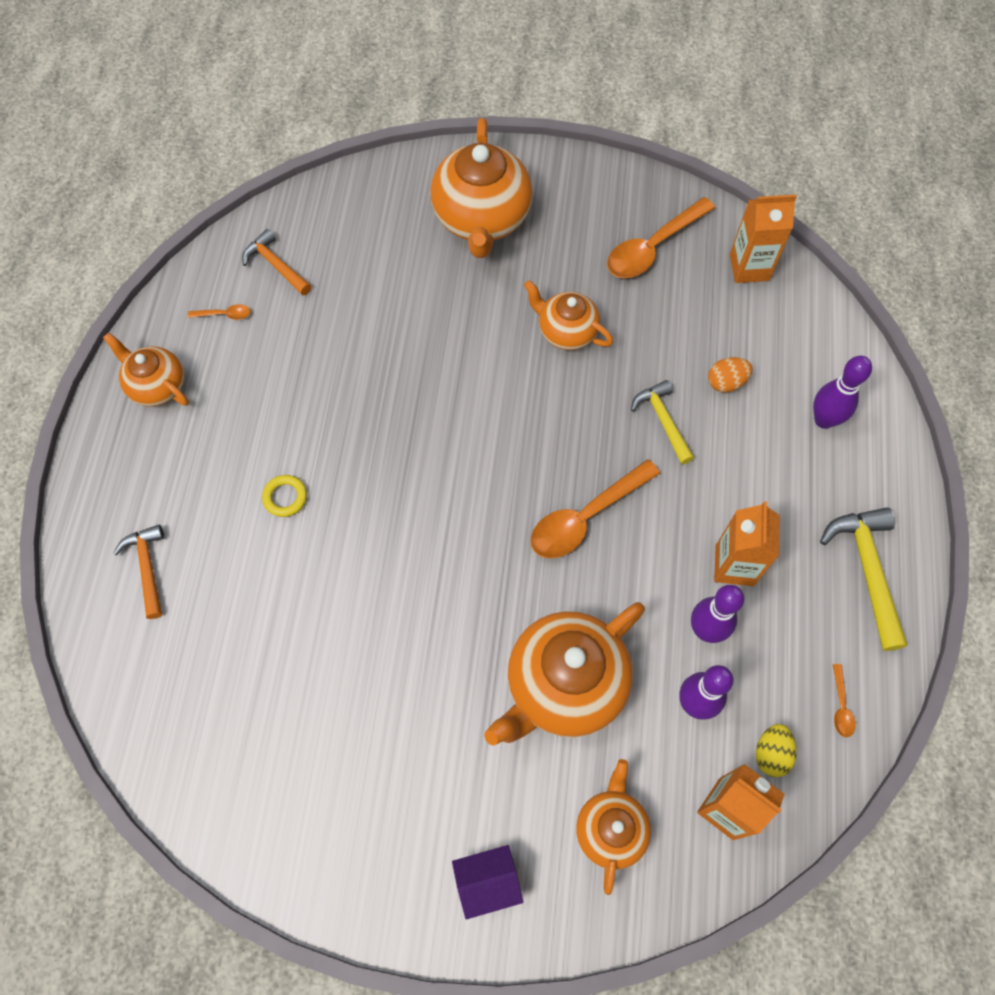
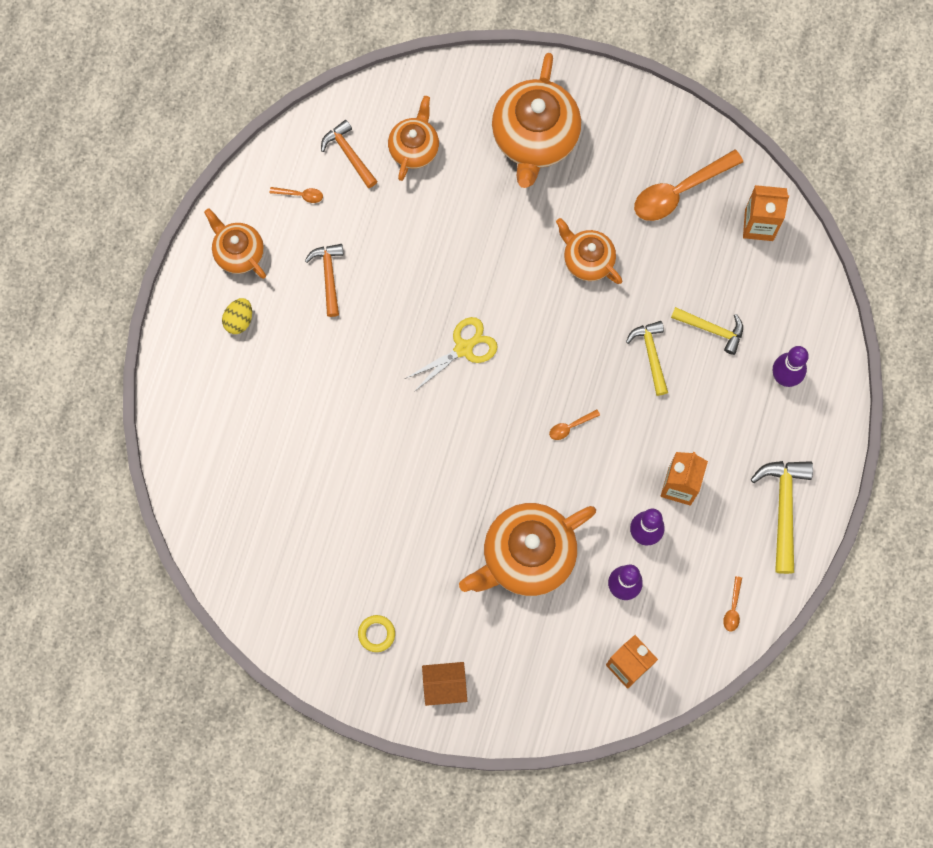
camera: 10 degrees right, 10 degrees up
(147, 567) = (219, 408): orange hammer -> orange hammer (329, 276)
(285, 497) = (333, 368): yellow ring -> yellow ring (376, 634)
(440, 448) = (464, 348): none -> yellow scissors
(487, 882) = (444, 685): purple house -> orange house
(586, 517) = (570, 426): orange spoon -> orange spoon, size x0.44
(610, 829) = (540, 665): orange teapot -> orange teapot (414, 148)
(726, 382) = (712, 329): orange egg -> yellow hammer
(771, 753) = (671, 633): yellow egg -> yellow egg (239, 320)

